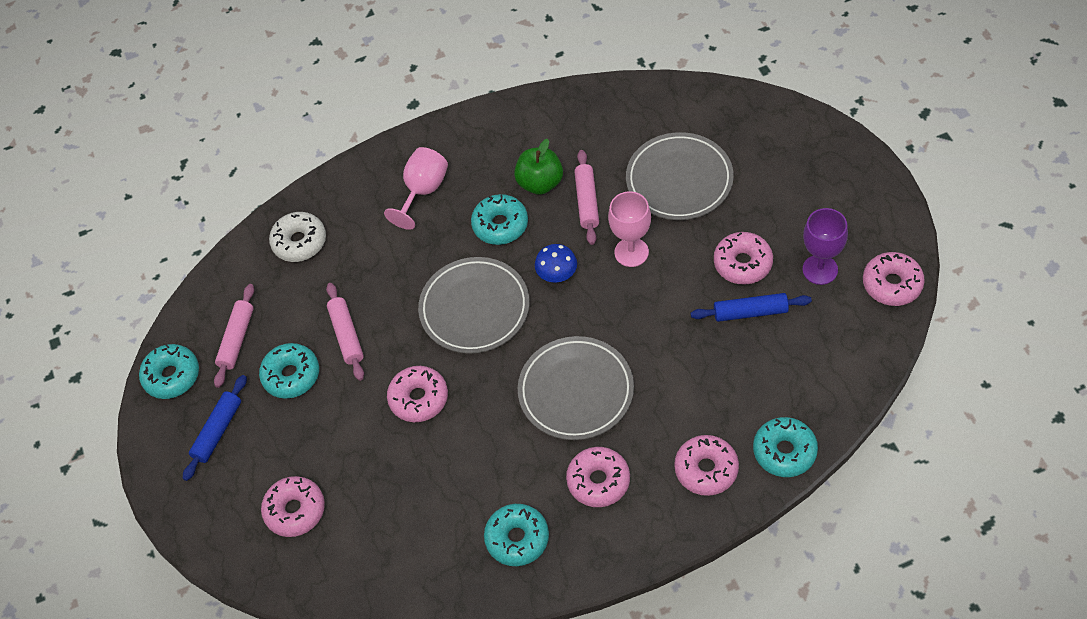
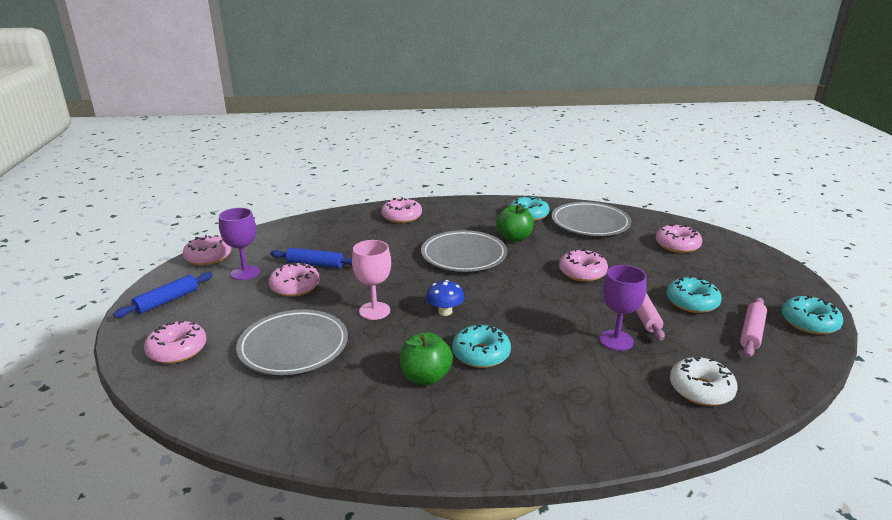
camera: 170 degrees left, 30 degrees down
(217, 431) = (750, 286): blue rolling pin -> blue rolling pin (167, 301)
(374, 284) = (616, 340): none -> purple goblet
(423, 191) = (555, 401): pink goblet -> none
(474, 308) = (524, 307): grey plate -> grey plate (590, 223)
(522, 459) = (514, 238): none -> green apple
(587, 201) = (389, 352): pink rolling pin -> none
(598, 481) = (469, 223): pink donut -> pink donut (177, 350)
(784, 451) = (351, 215): turquoise donut -> none

